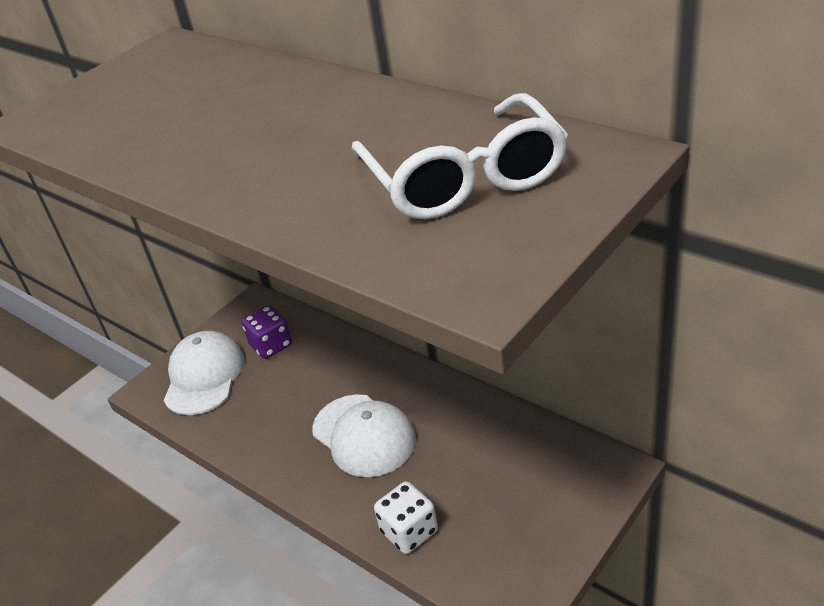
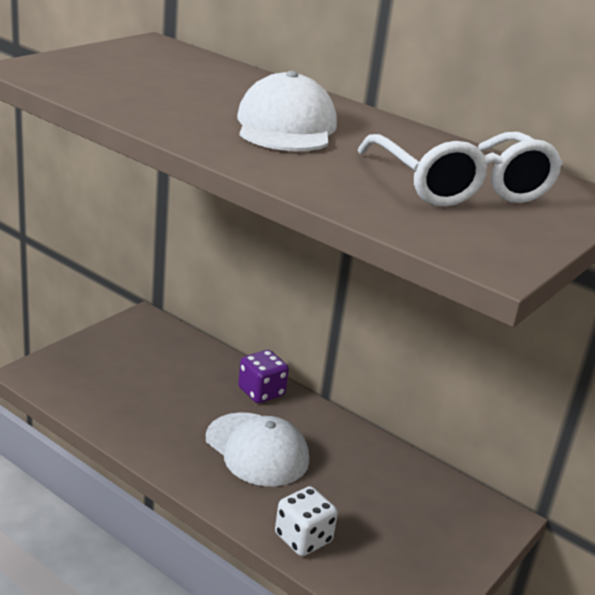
camera: 10 degrees left, 10 degrees down
(204, 376) = (92, 371): white cap -> white cap (286, 126)
(271, 345) = (162, 357): purple dice -> purple dice (261, 392)

